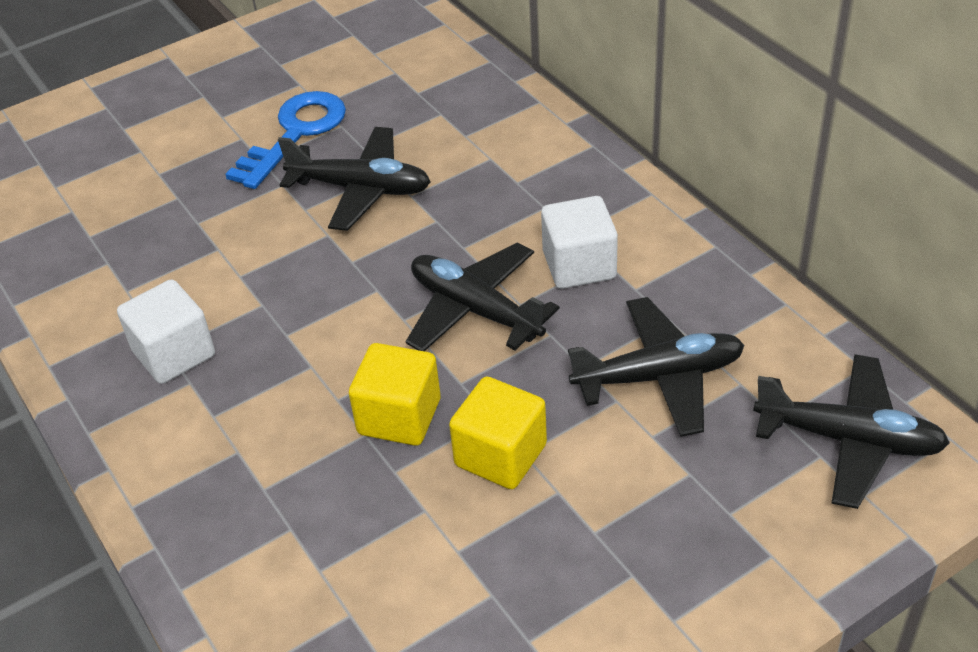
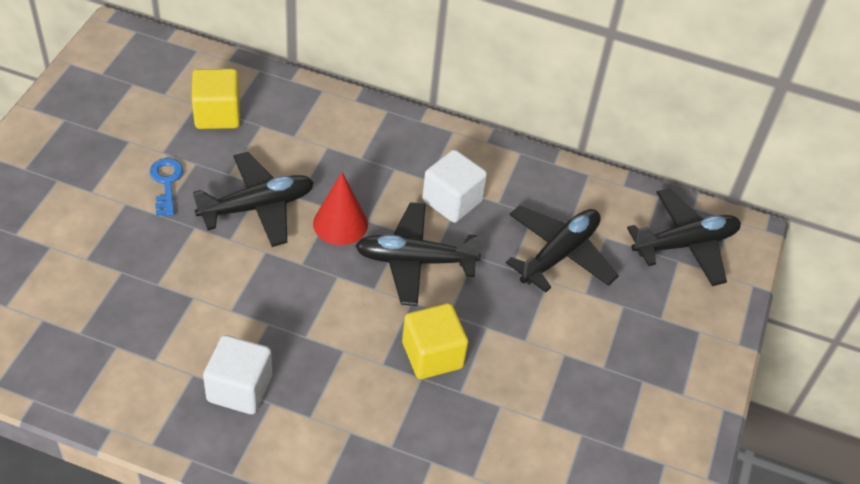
camera: 45 degrees left, 5 degrees up
(296, 133) = (166, 183): blue key -> blue key, size x0.58
(430, 238) = (340, 223): none -> red cone
(500, 455) = (514, 348): yellow cube -> yellow cube (217, 114)

